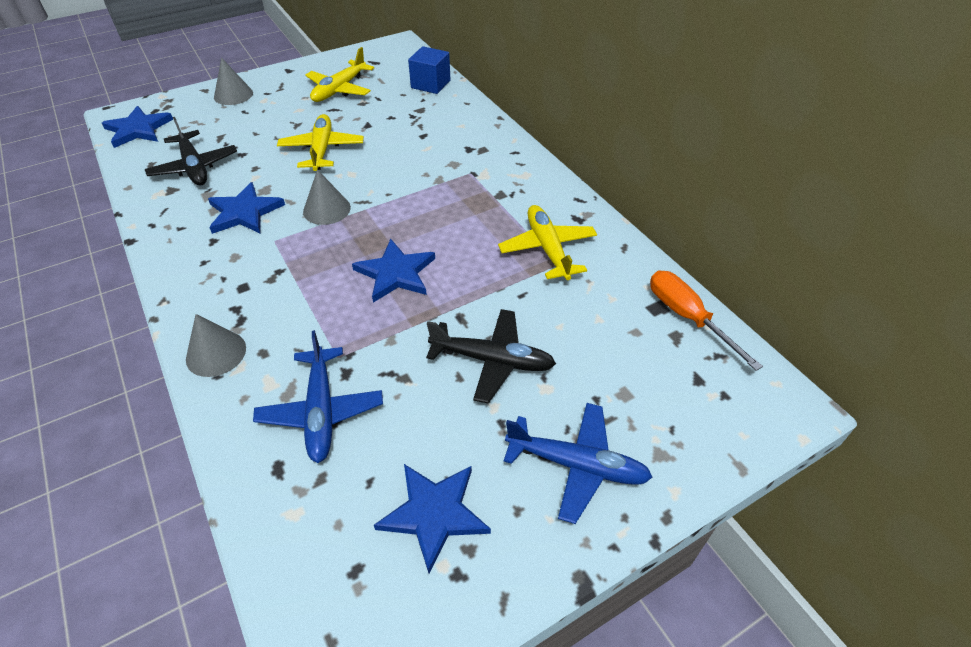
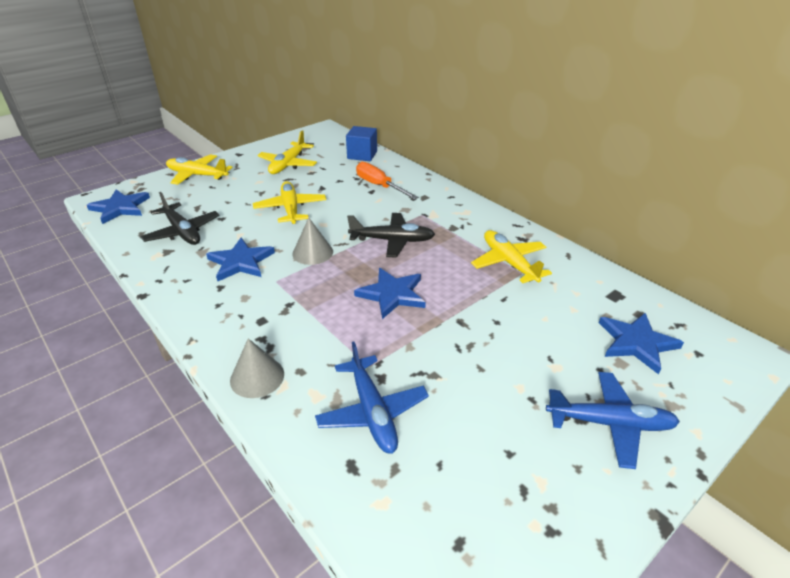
camera: 10 degrees left, 10 degrees down
(233, 95) = (197, 175): grey cone -> yellow plane
(434, 514) = (508, 482): blue star -> blue star (636, 343)
(492, 360) = (502, 351): black plane -> black plane (392, 241)
(687, 317) = (641, 300): orange screwdriver -> orange screwdriver (379, 186)

